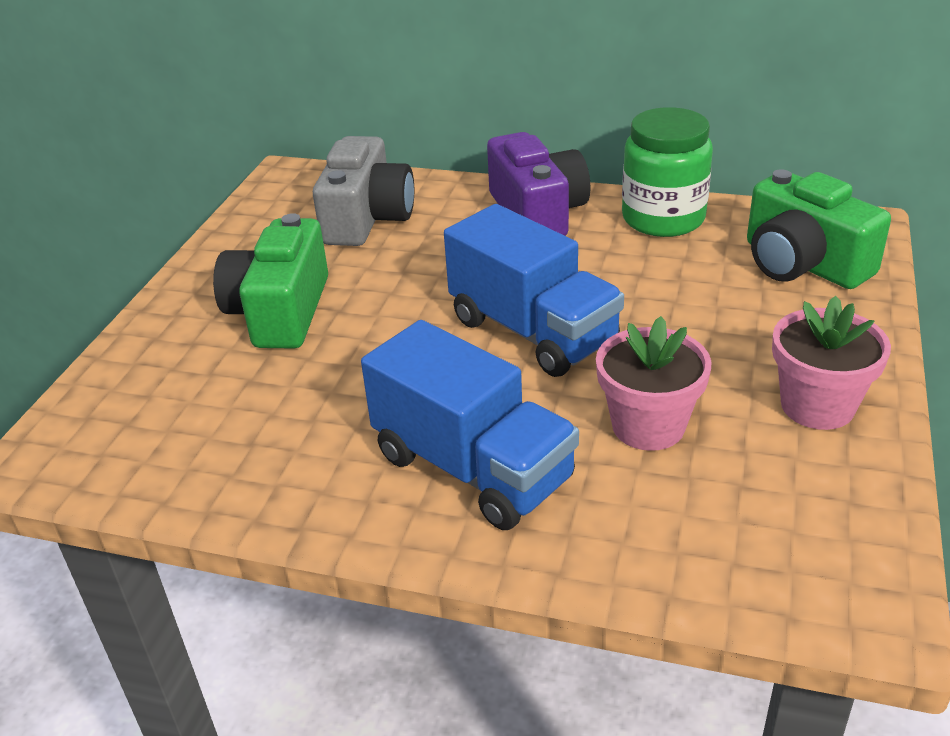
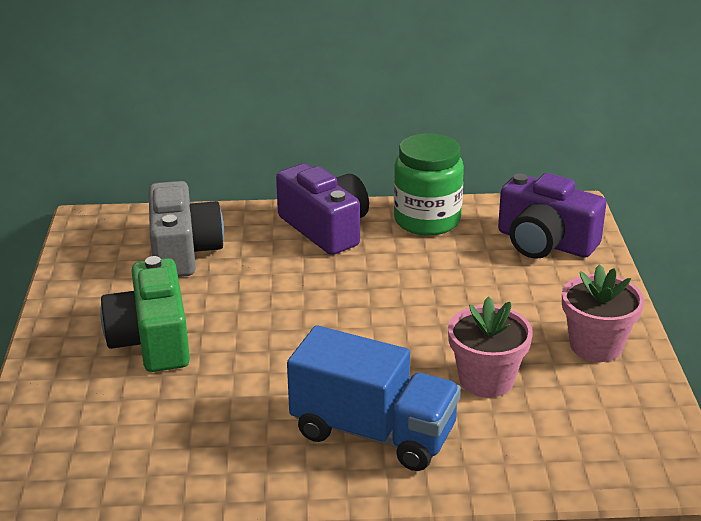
camera: 20 degrees left, 5 degrees down
(533, 331) = (368, 324): blue truck -> none
(802, 263) = (545, 242): green camera -> purple camera

